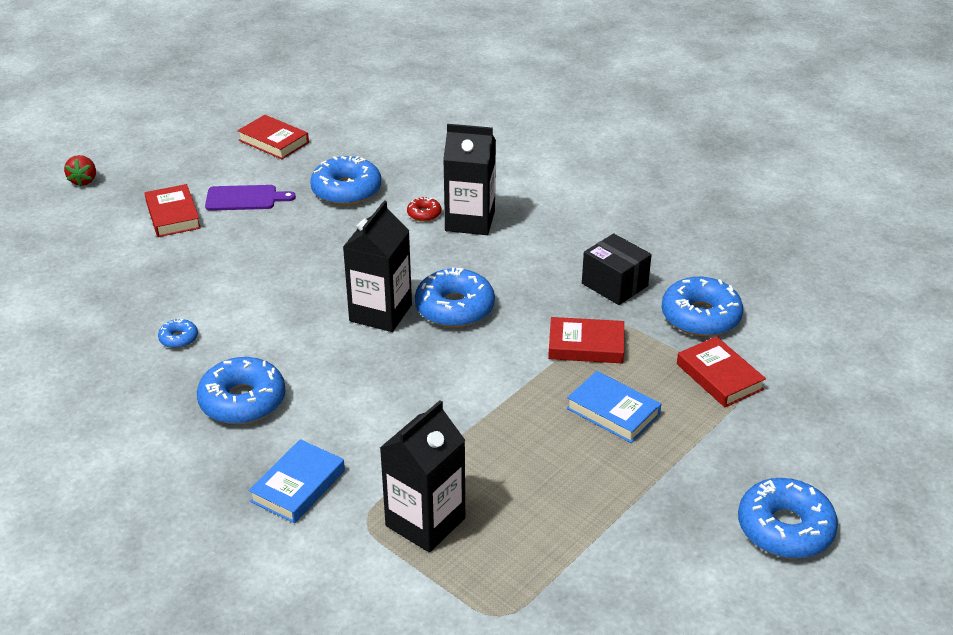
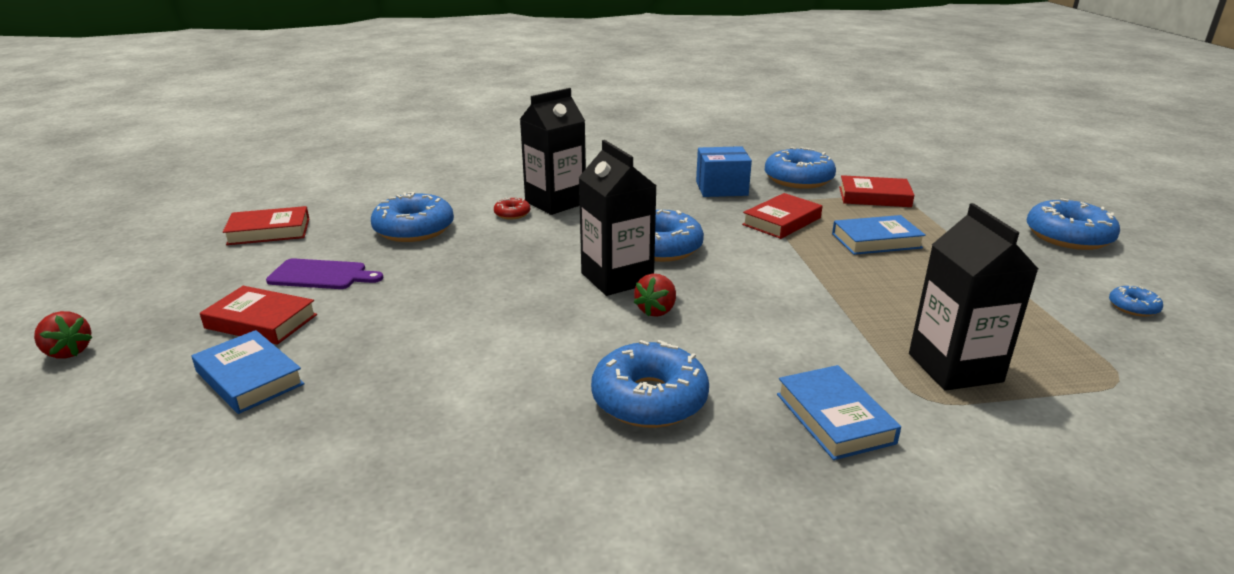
camera: 50 degrees left, 10 degrees down
(119, 251) = (249, 378): none -> blue book
(179, 338) = (479, 399): blue donut -> blue donut (1133, 307)
(245, 198) = (321, 275): purple cutting board -> purple cutting board turned 60 degrees clockwise
(354, 352) = (656, 310): none -> red strawberry
(614, 285) = (721, 188): black box -> blue box

